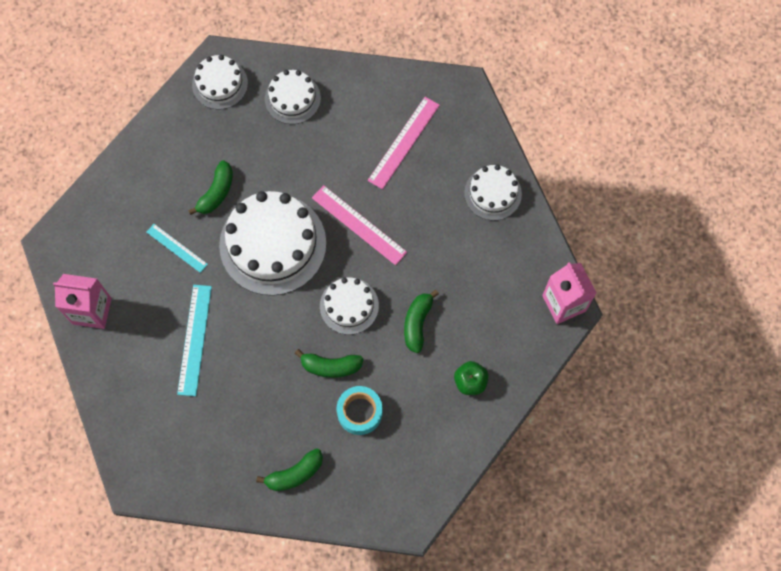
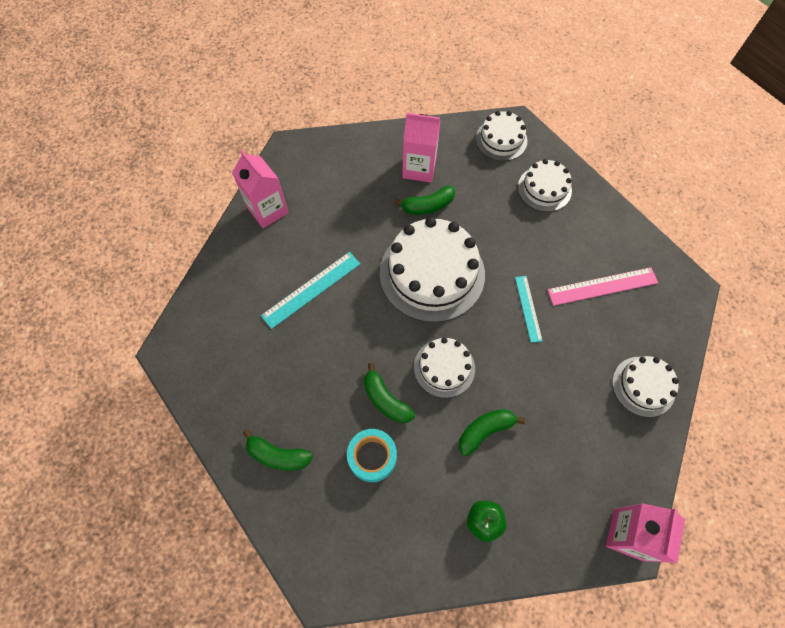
camera: 45 degrees right, 5 degrees down
(177, 248) = (364, 218): turquoise ruler -> turquoise ruler (528, 308)
(178, 167) = (419, 168): none -> pink carton
(359, 225) = (510, 315): pink ruler -> none

